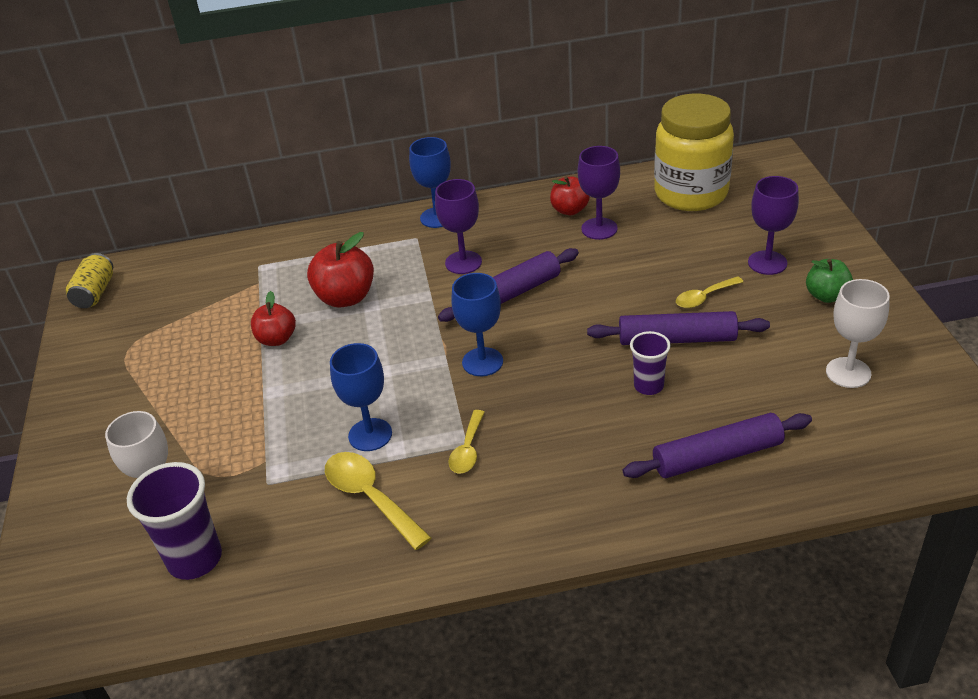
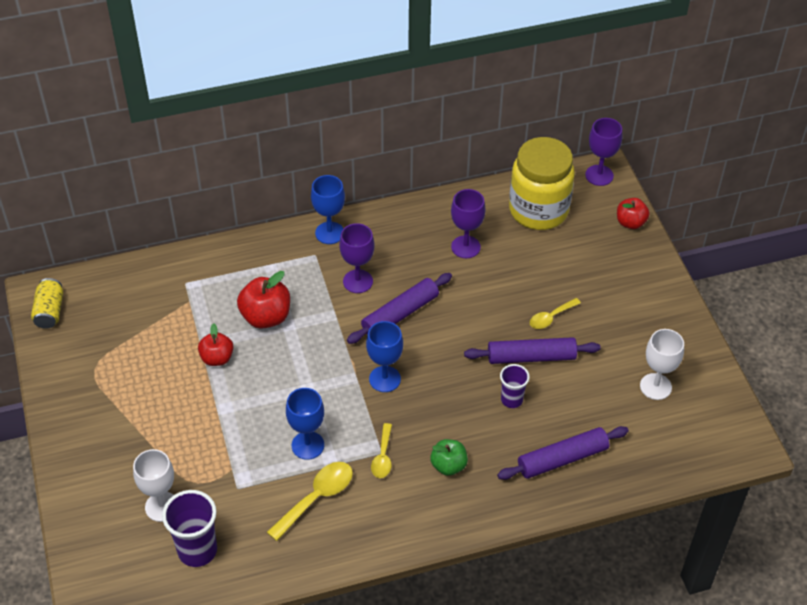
camera: 10 degrees left, 10 degrees up
(370, 497) = (316, 498): yellow spoon -> yellow spoon turned 90 degrees clockwise
(569, 210) = (440, 226): red apple -> red apple (630, 223)
(767, 263) = (599, 283): purple goblet -> purple goblet (599, 175)
(826, 296) = (643, 316): green apple -> green apple (448, 465)

